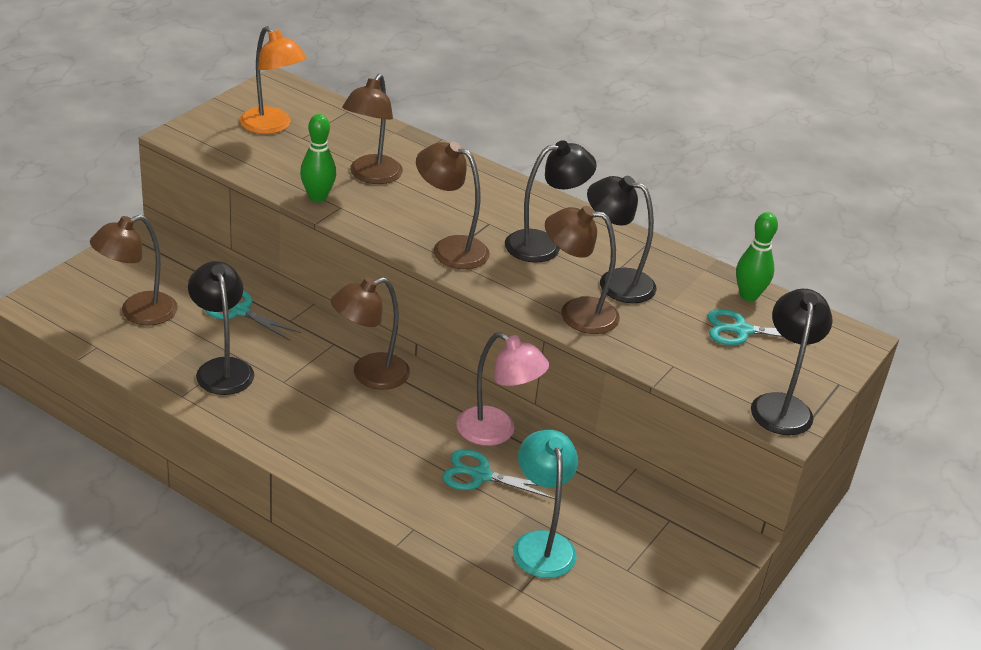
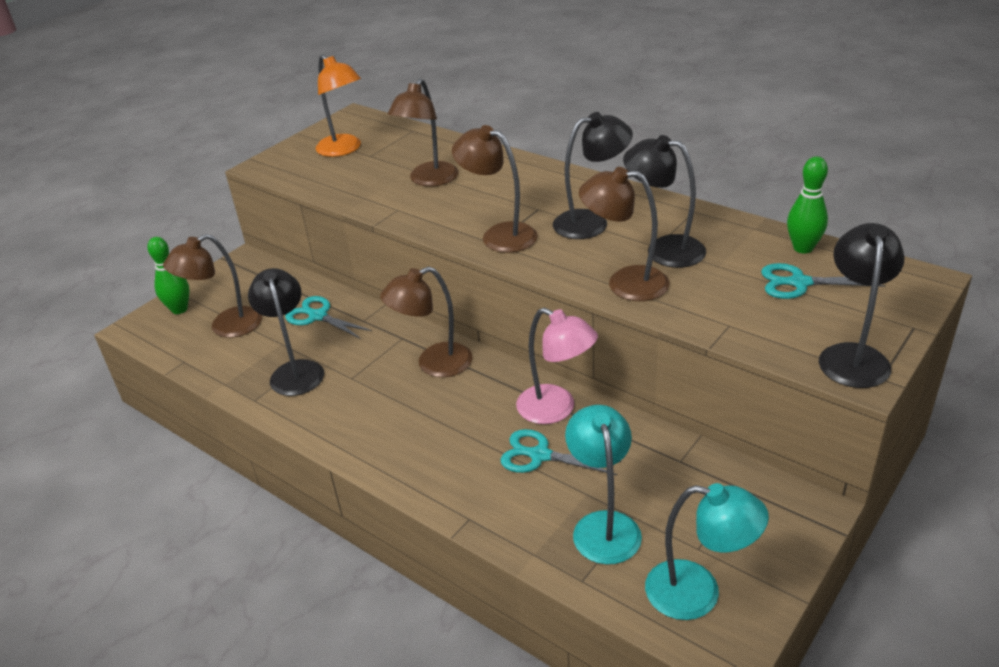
camera: 10 degrees right, 0 degrees up
(317, 197) = (377, 203): green bowling pin -> green bowling pin (179, 309)
(625, 607) = (698, 593): none -> turquoise lamp

